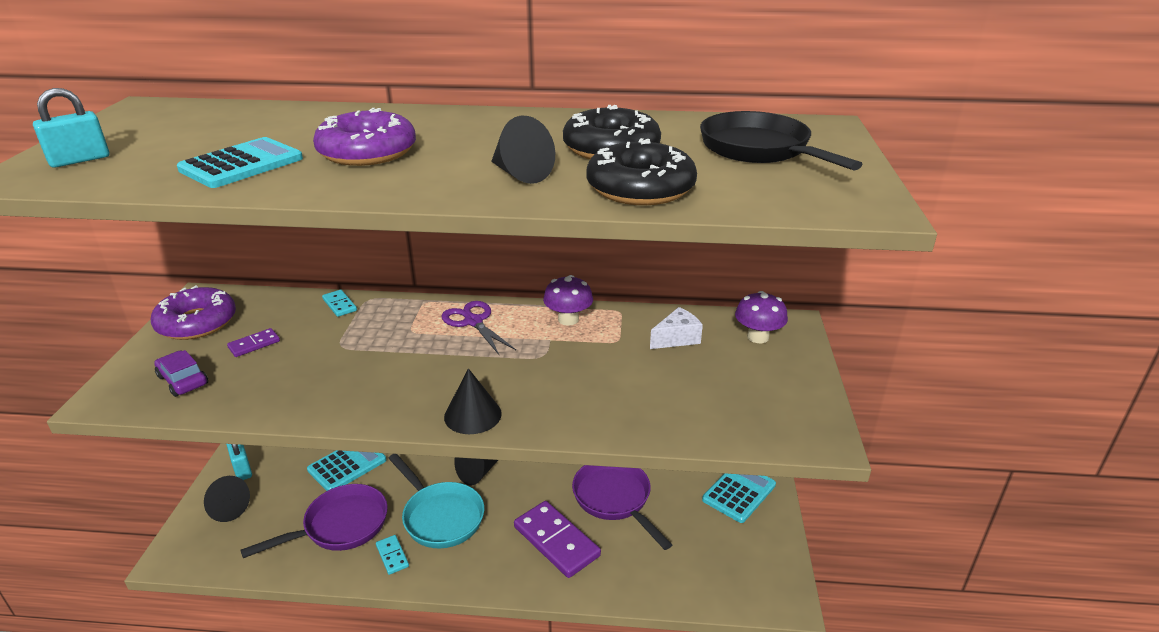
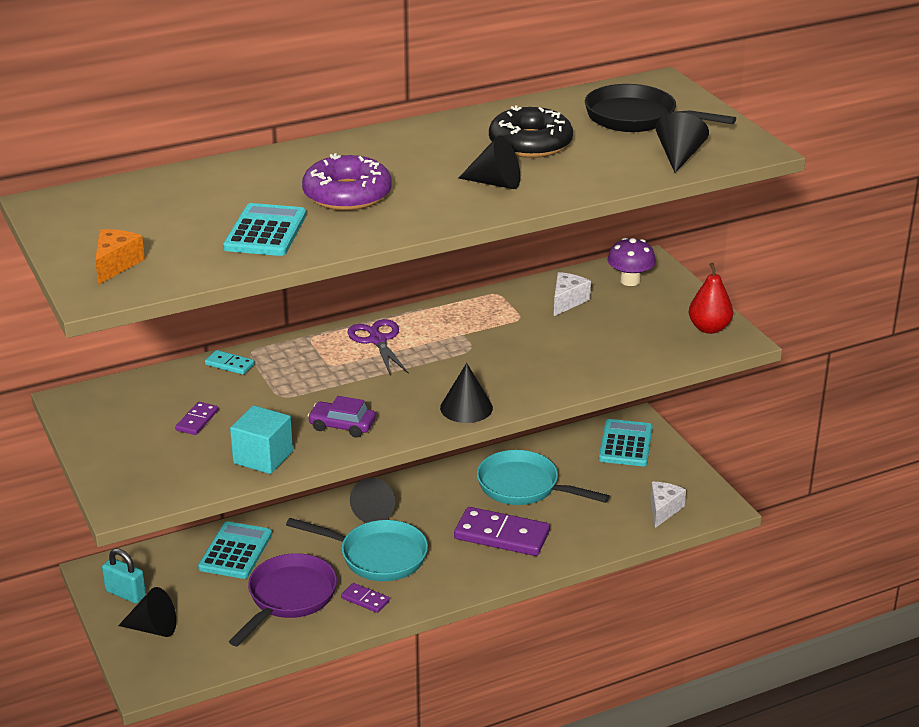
camera: 30 degrees left, 0 degrees up
(79, 160) = (116, 264): turquoise padlock -> orange cheese
(183, 380) = (175, 467): purple car -> purple car (342, 426)
(197, 323) = (108, 422): purple donut -> none
(253, 398) = (263, 457): none -> turquoise cube
(392, 556) = (365, 599): turquoise domino -> purple domino
(473, 322) = (378, 340): purple scissors -> purple scissors turned 45 degrees clockwise
(568, 319) = (460, 313): purple mushroom -> none
(615, 499) = (524, 487): purple pan -> turquoise pan
(640, 188) = (594, 172): black donut -> none
(725, 579) = (663, 510): none -> white cheese
(763, 194) = (679, 156): none -> black cone
(800, 414) = (709, 328): none -> red pear

